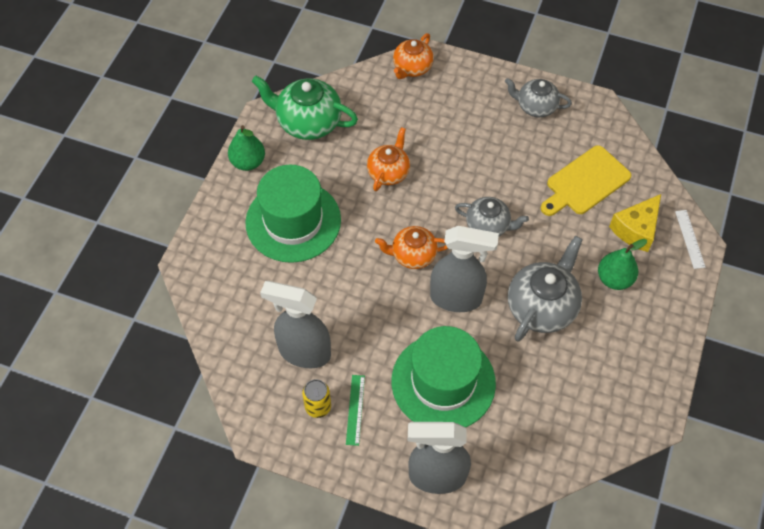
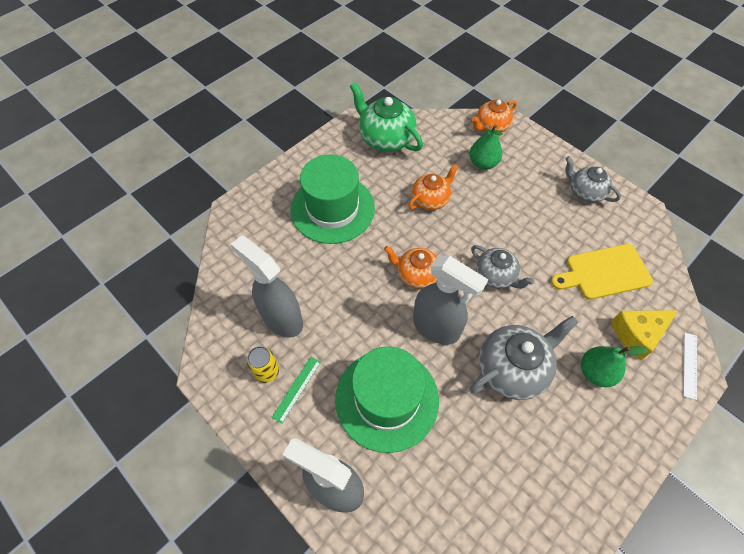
camera: 25 degrees right, 0 degrees up
(248, 162) = (323, 151): green pear -> green pear (483, 163)

